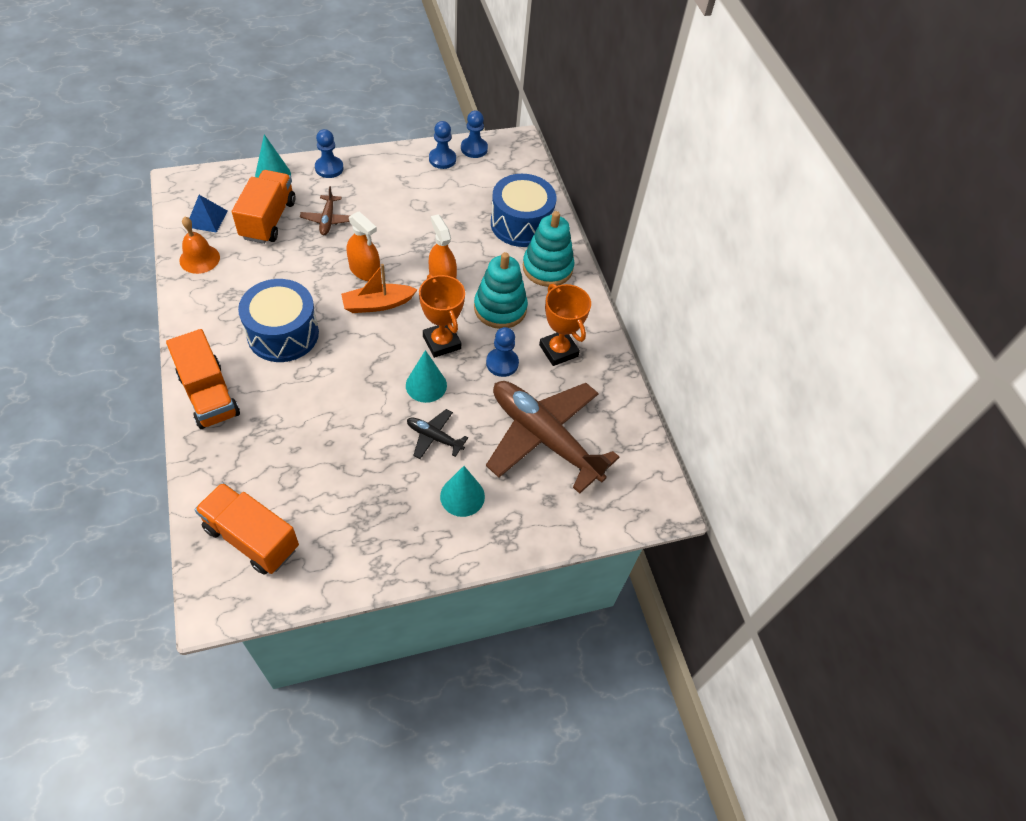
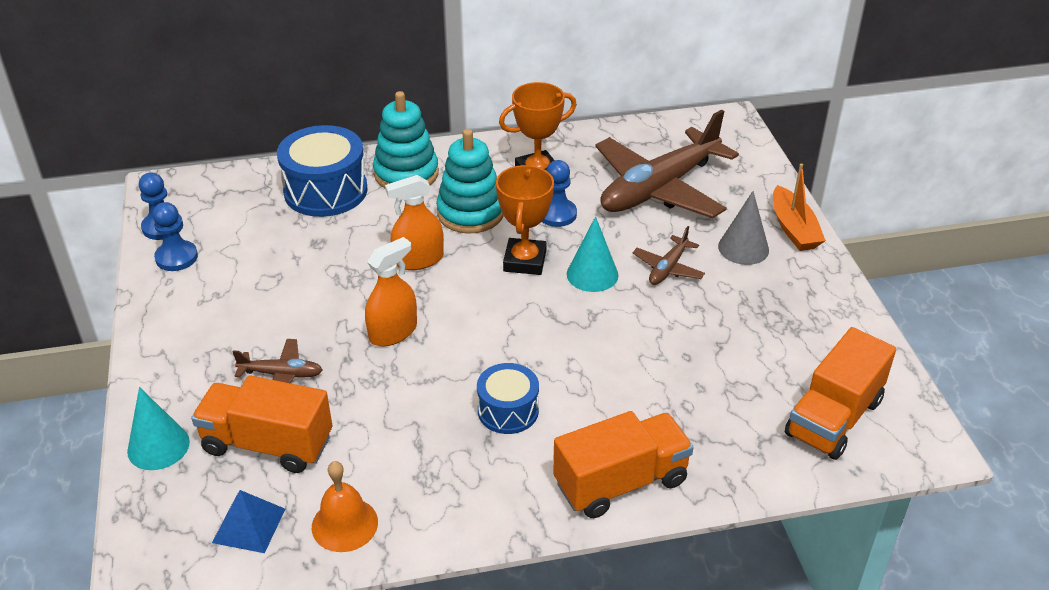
camera: 80 degrees left, 15 degrees down
(283, 334) = (508, 411): blue drum -> blue drum, size x0.60
(329, 168) = (161, 378): blue pawn -> none
(377, 304) = (457, 318): orange boat -> orange boat (794, 229)
(434, 437) = (668, 268): black plane -> brown plane
(441, 342) = (525, 261): orange trophy -> orange trophy turned 60 degrees counterclockwise
(462, 496) = (743, 248): turquoise cone -> grey cone

